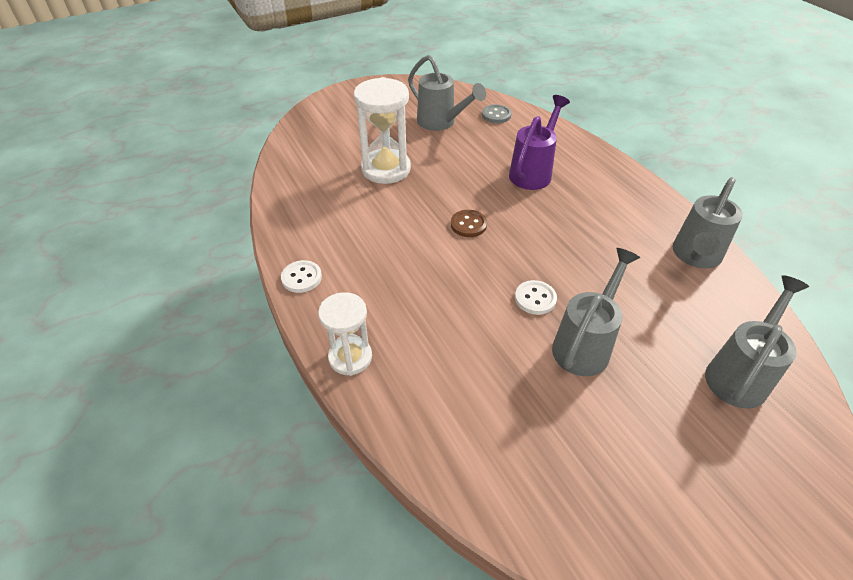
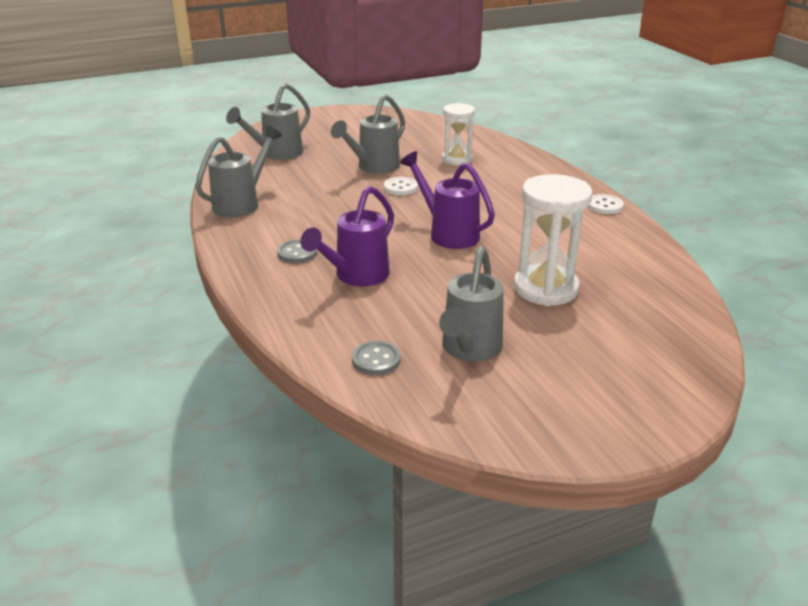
camera: 175 degrees left, 15 degrees down
(350, 357) = (547, 169): white hourglass -> white hourglass (457, 159)
(441, 123) = (469, 350): grey watering can -> grey watering can turned 120 degrees counterclockwise
(468, 225) = (448, 233): brown button -> purple watering can
(593, 193) = (297, 253): none -> grey button

